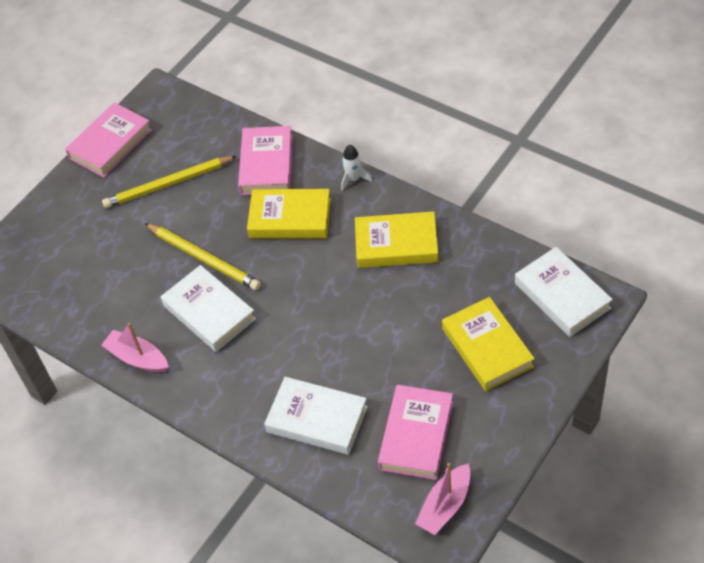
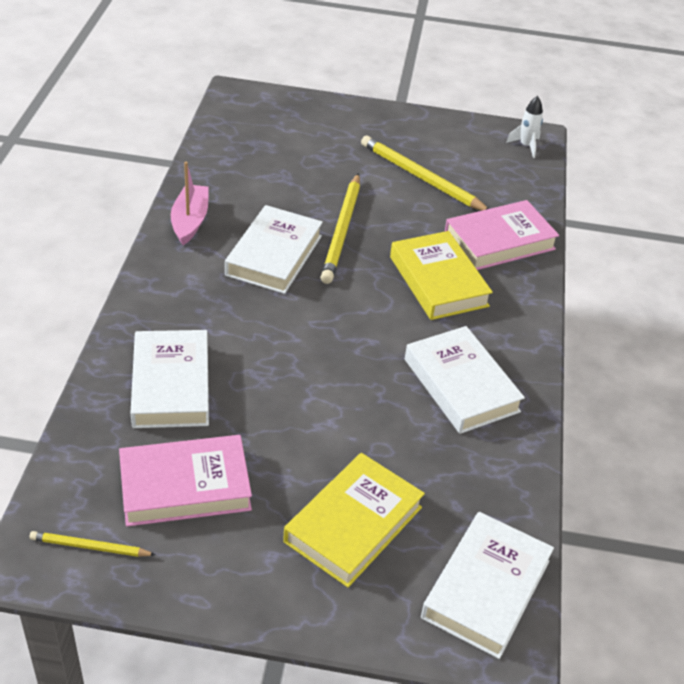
camera: 55 degrees right, 10 degrees down
(110, 144) = (444, 125): pink book -> none
(353, 179) = (531, 318): white rocket -> white rocket (526, 146)
(396, 244) = (461, 385): yellow book -> white book
(445, 505) = (90, 547): pink boat -> yellow pencil

